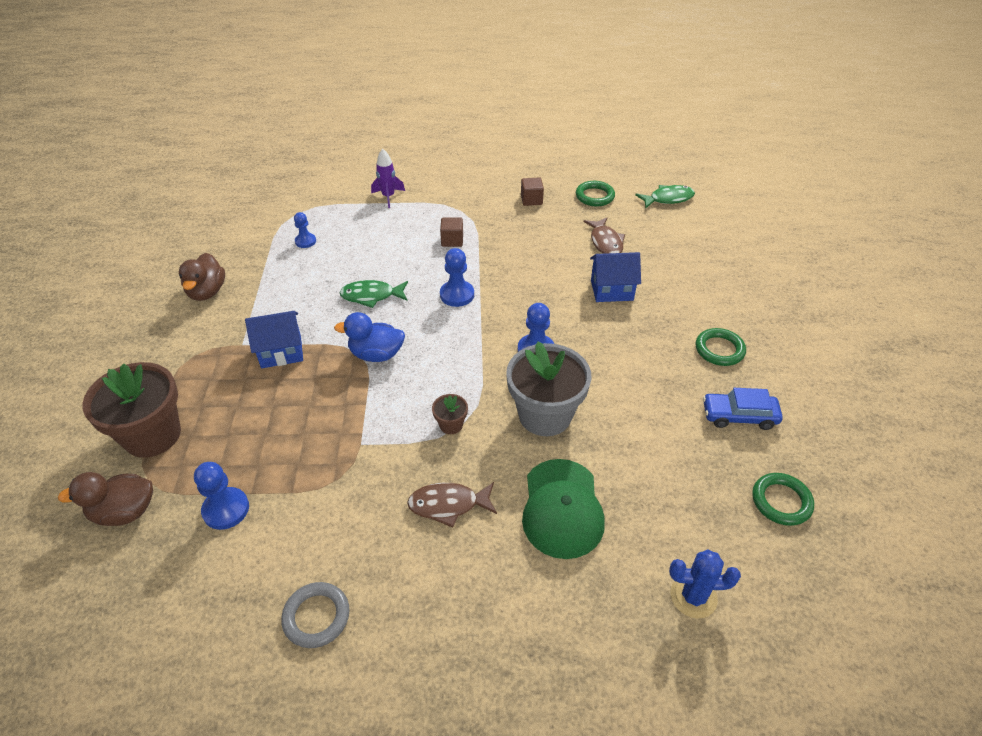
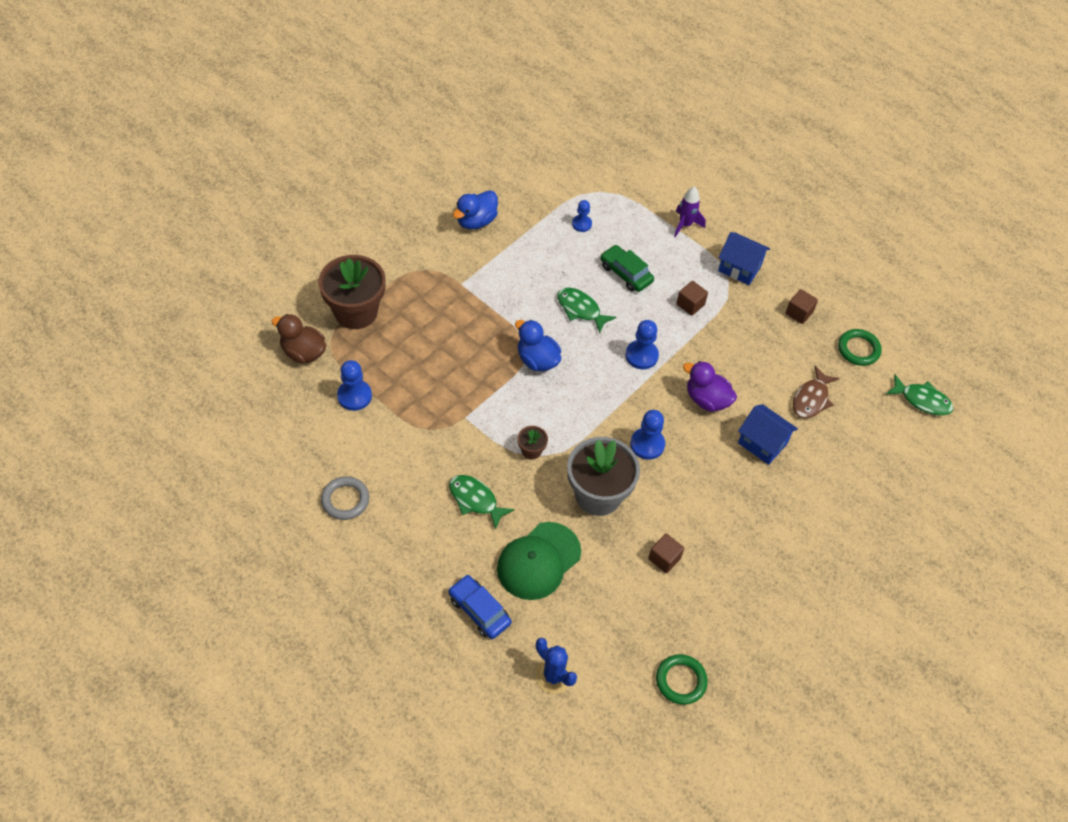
camera: 40 degrees right, 10 degrees up
(207, 292) = (476, 221): brown duck -> blue duck
(281, 352) = (479, 309): blue house -> blue house (739, 268)
(379, 251) = (626, 273): none -> green car
(448, 505) = (475, 500): brown fish -> green fish
(539, 290) = (706, 399): none -> purple duck
(651, 420) = (664, 558): none -> brown cube
(719, 350) = (782, 554): green ring -> none
(739, 416) = (730, 609): blue car -> blue car (479, 610)

